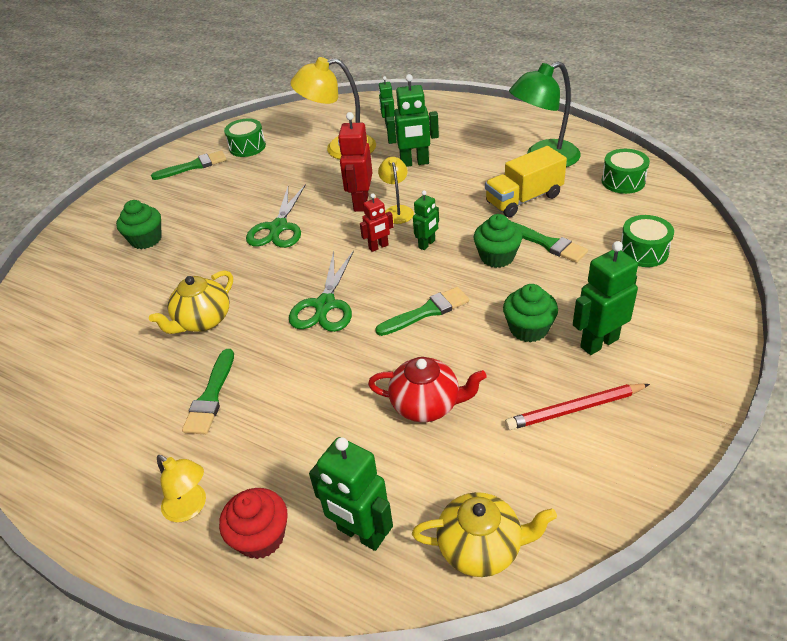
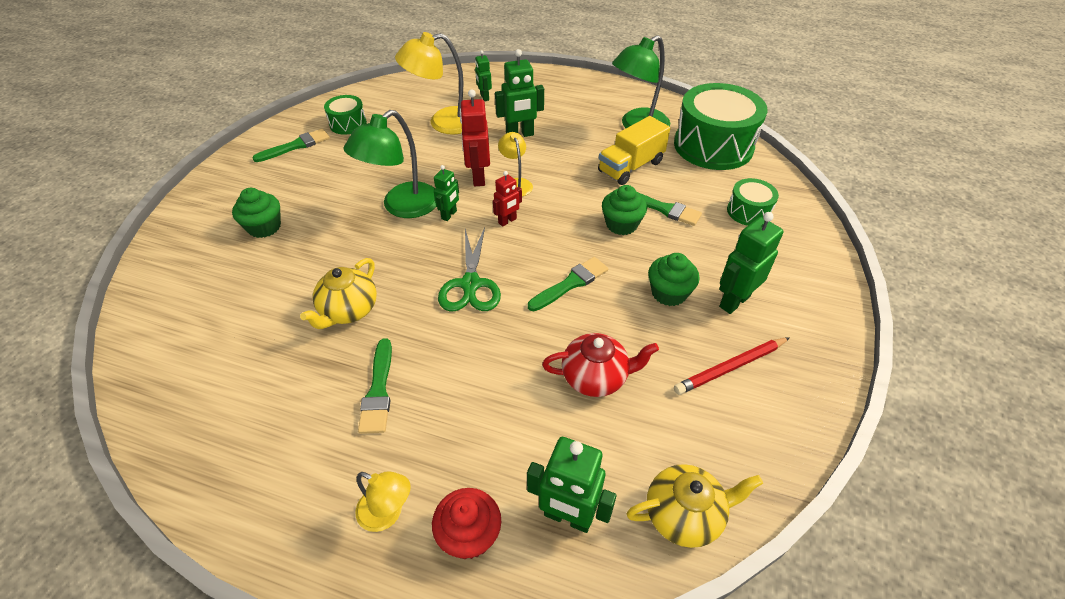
camera: 15 degrees left, 5 degrees up
(278, 228) = (402, 207): green scissors -> green lamp
(427, 244) = (553, 216): green robot -> green robot (449, 215)
(623, 181) = (713, 146): green drum -> green drum, size x2.06

